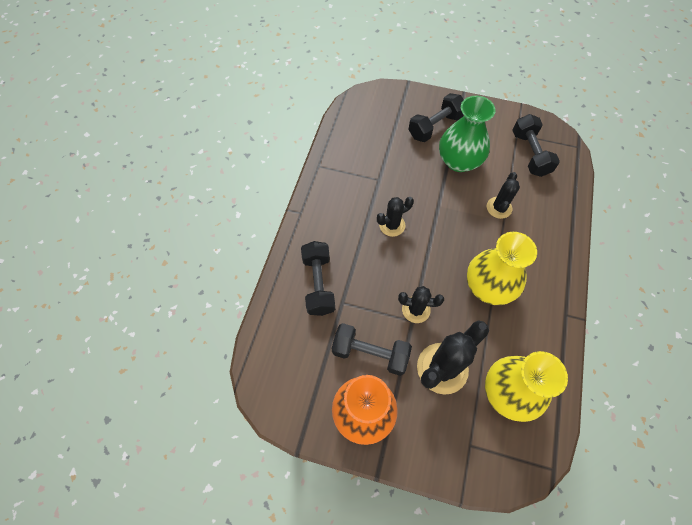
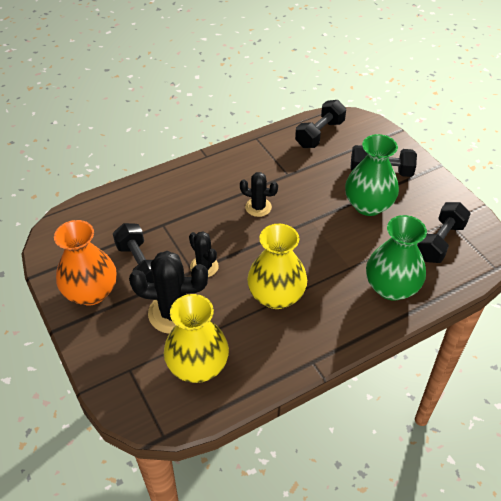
camera: 45 degrees right, 15 degrees down
(318, 284) = (162, 203): black dumbbell -> black dumbbell (319, 134)
(499, 208) = (358, 256): black cactus -> none
(543, 214) = (391, 287): none -> green vase

